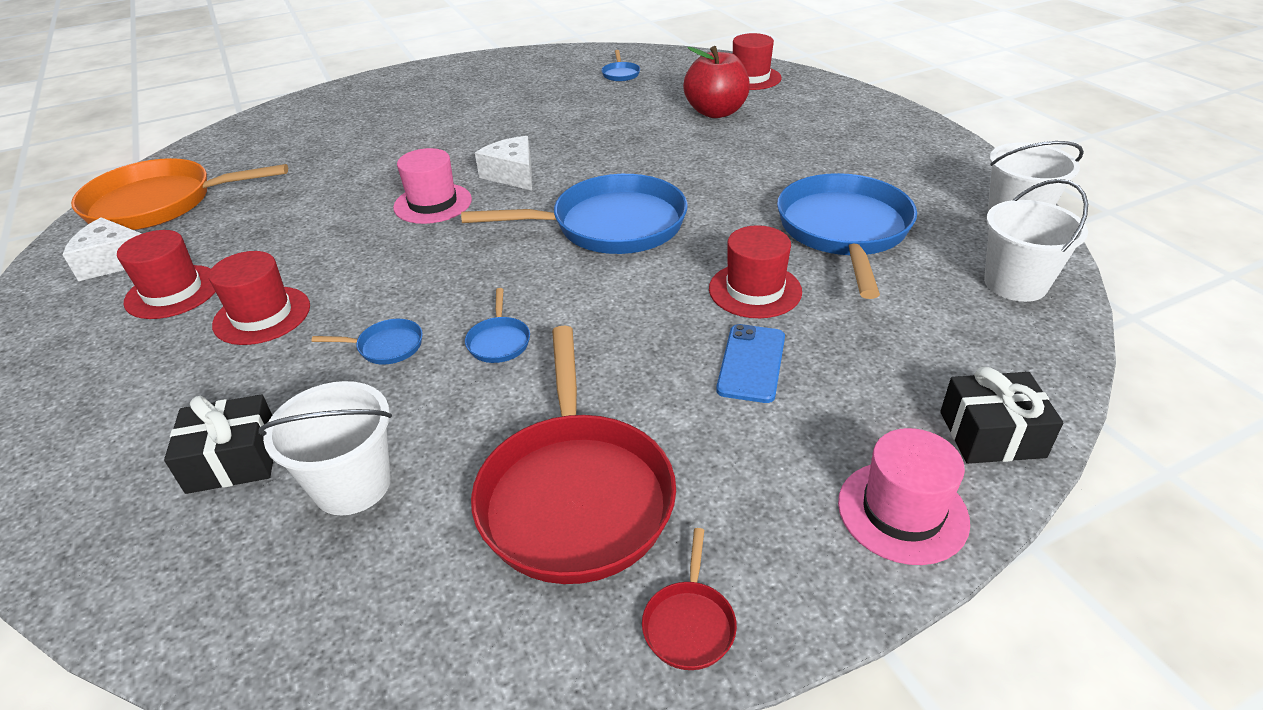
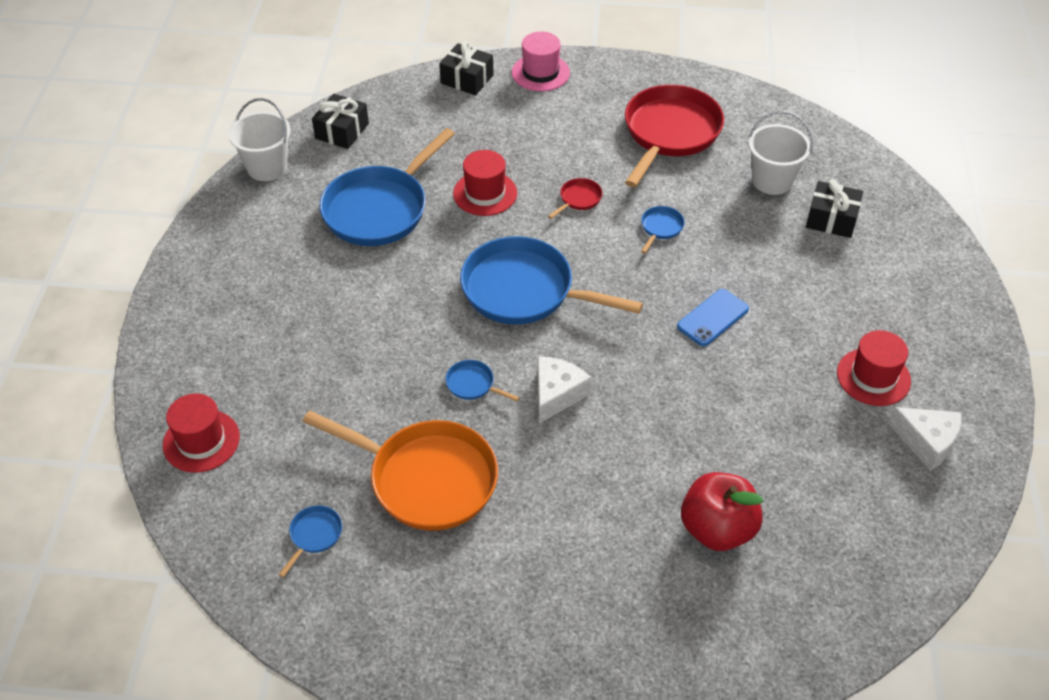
camera: 150 degrees left, 10 degrees up
(160, 204) = (895, 521): orange pan -> orange pan (426, 479)
(262, 315) = (807, 320): red hat -> none
(386, 346) = (730, 255): blue pan -> blue pan (473, 384)
(433, 203) = (643, 388): pink hat -> none
(512, 175) = (556, 394): white cheese -> white cheese turned 150 degrees counterclockwise
(689, 623) = (656, 77): red pan -> red pan (578, 199)
(716, 112) = (303, 395): red apple -> red apple (717, 529)
(751, 363) = (534, 153): blue phone -> blue phone (713, 318)
(1015, 284) = (342, 131): white bucket -> black gift

